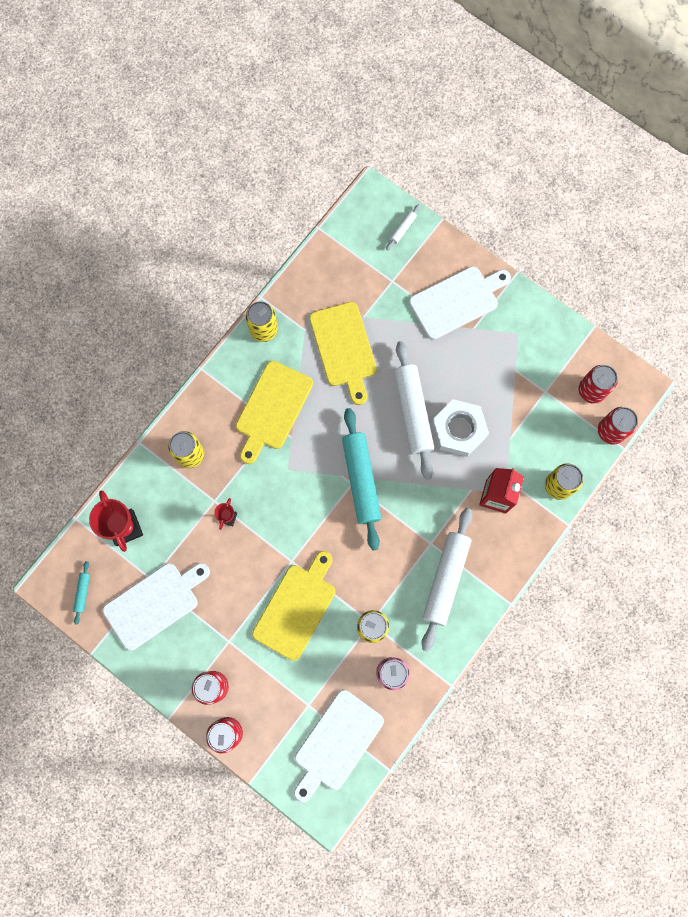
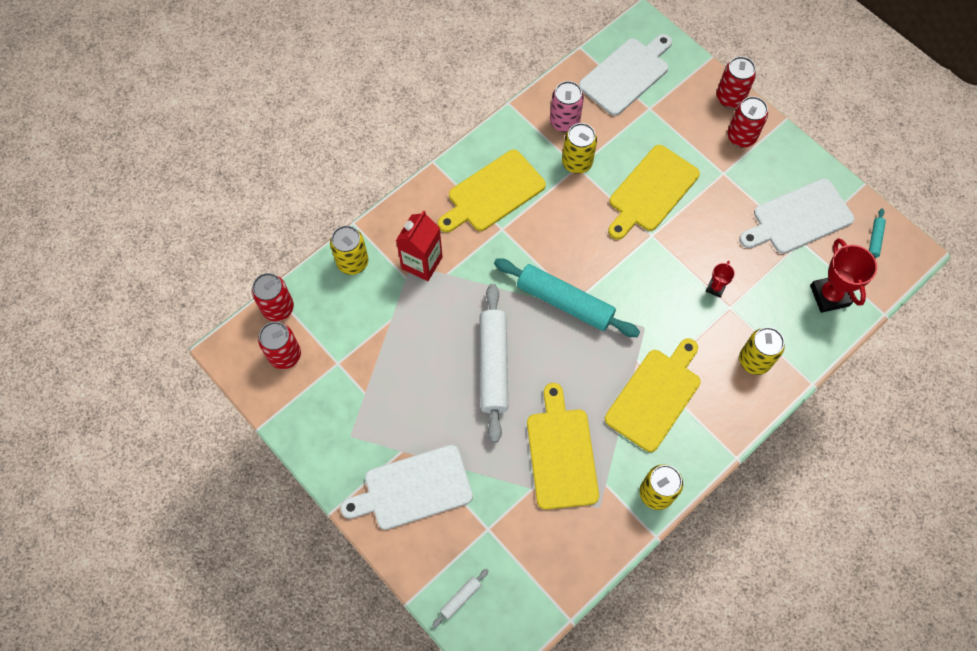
camera: 170 degrees left, 10 degrees down
(361, 480) = (565, 302): turquoise rolling pin -> turquoise rolling pin turned 60 degrees counterclockwise
(446, 579) = (493, 193): white rolling pin -> yellow cutting board
(458, 430) = (446, 337): white nut -> none

